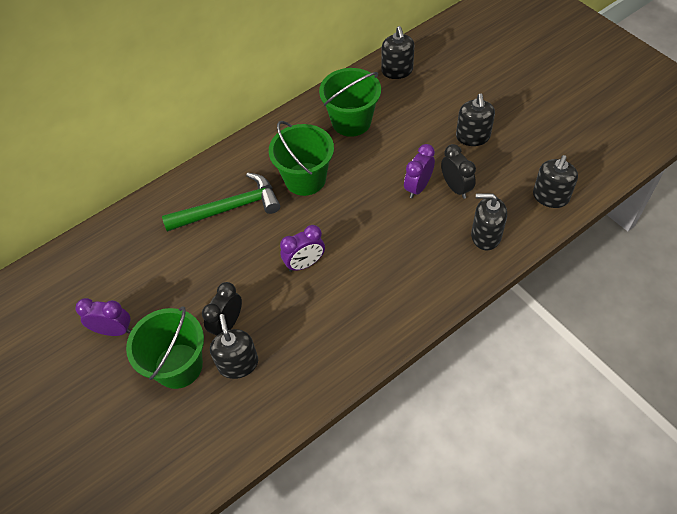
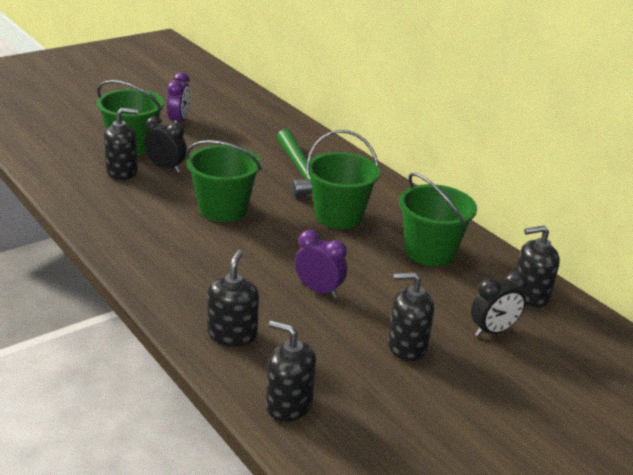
camera: 85 degrees right, 25 degrees down
(305, 264) = (223, 209): purple clock -> green bucket
(456, 187) = (315, 320): black clock -> black clock (493, 331)

